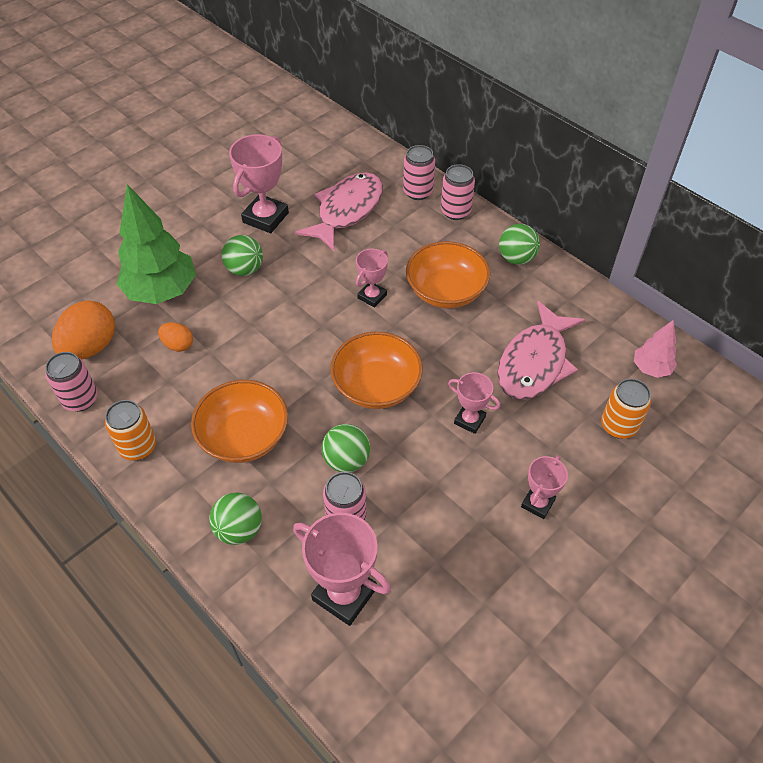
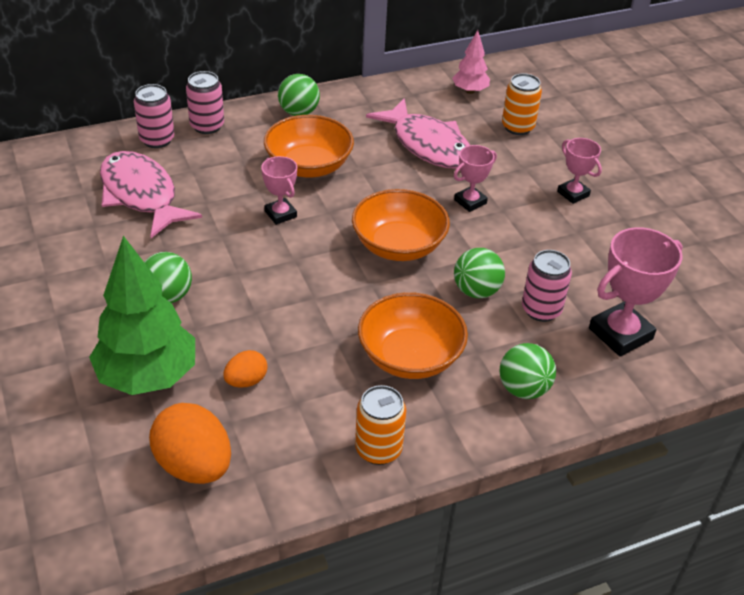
camera: 70 degrees left, 10 degrees down
(80, 399) = (275, 492): pink can -> none
(265, 218) = (96, 258): pink trophy -> none

